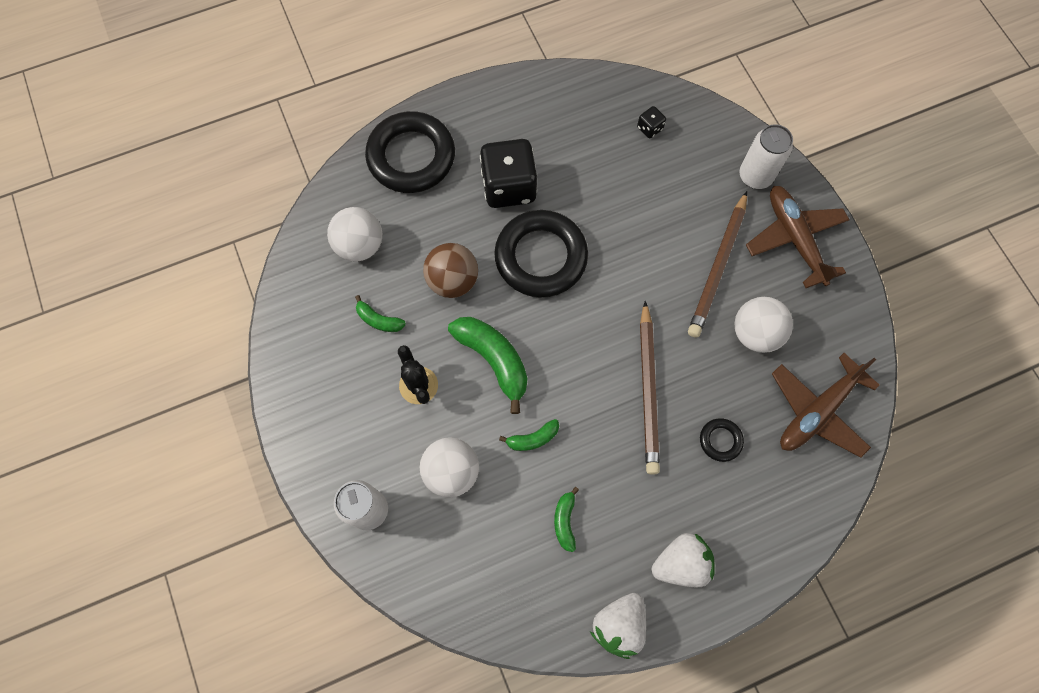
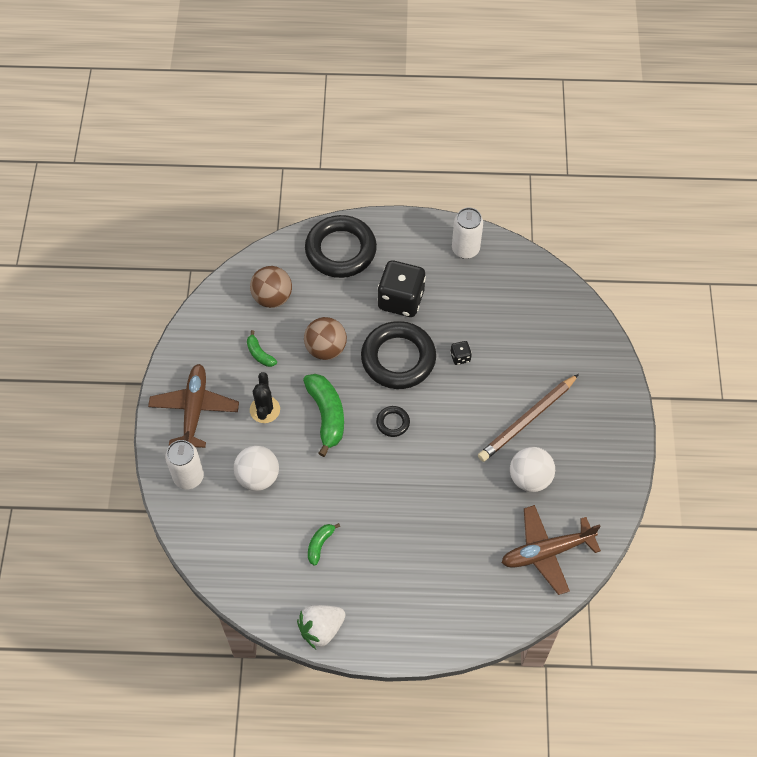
camera: 25 degrees right, 10 degrees down
(360, 245) = (272, 297): white ball -> brown ball
(533, 438) = (326, 480): green banana -> none
(648, 390) = (427, 483): brown pencil -> none
(649, 128) = (530, 299): black dice -> black dice (460, 357)
(681, 563) = (387, 609): white strawberry -> none
(720, 440) = (462, 540): black ring -> black ring (393, 422)
(755, 176) = (593, 367): white can -> white can (465, 249)
(794, 238) = (598, 424): brown plane -> brown plane (194, 409)

